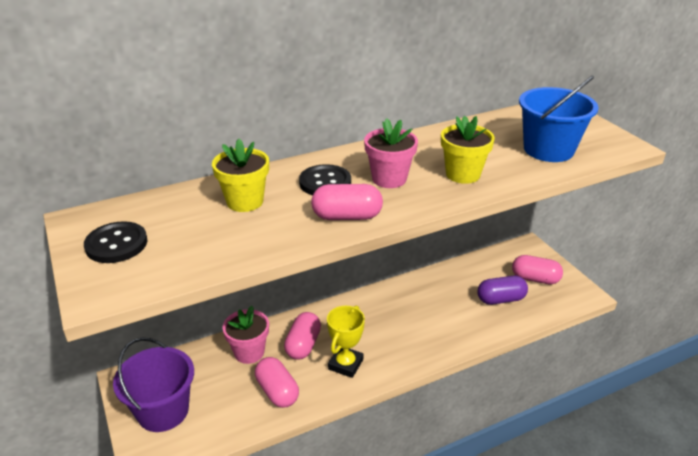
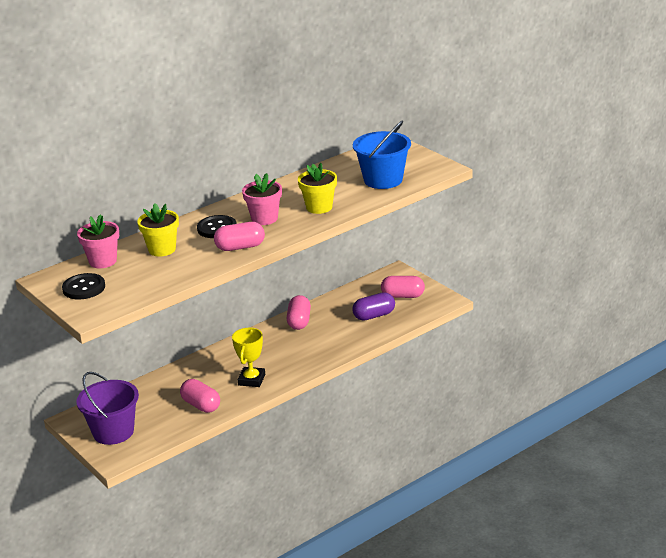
camera: 10 degrees left, 5 degrees down
(249, 352) = (168, 386): pink flower pot -> pink flower pot (103, 261)
(303, 345) = (212, 374): pink capsule -> pink capsule (299, 321)

